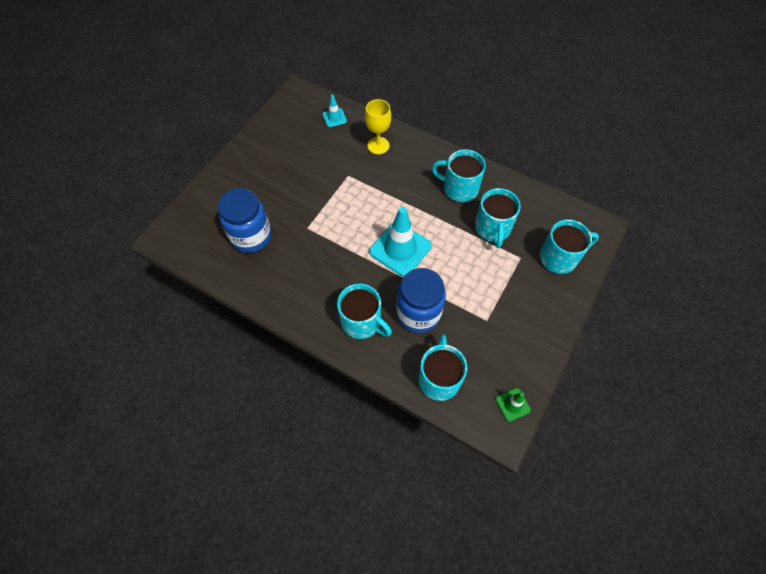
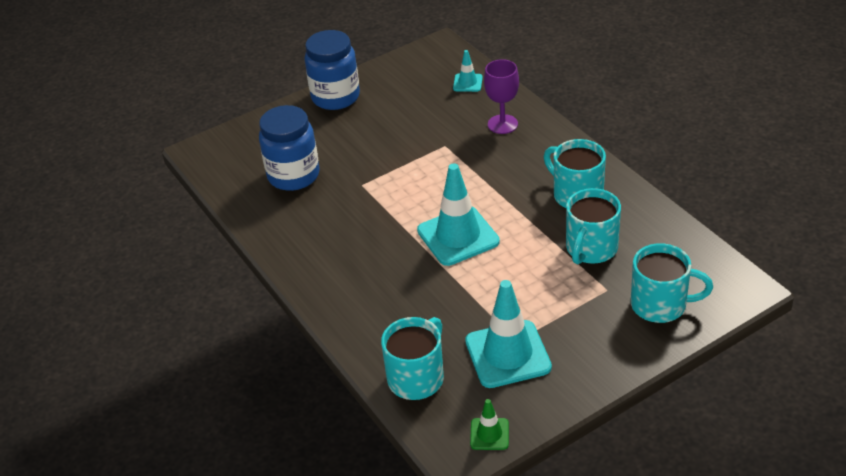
camera: 30 degrees right, 20 degrees down
(362, 322) = (363, 294): turquoise mug -> none
(378, 145) = (502, 124): yellow goblet -> purple goblet
(418, 313) = (436, 306): blue jar -> blue jar (335, 97)
(488, 334) = (508, 354): none -> turquoise traffic cone

